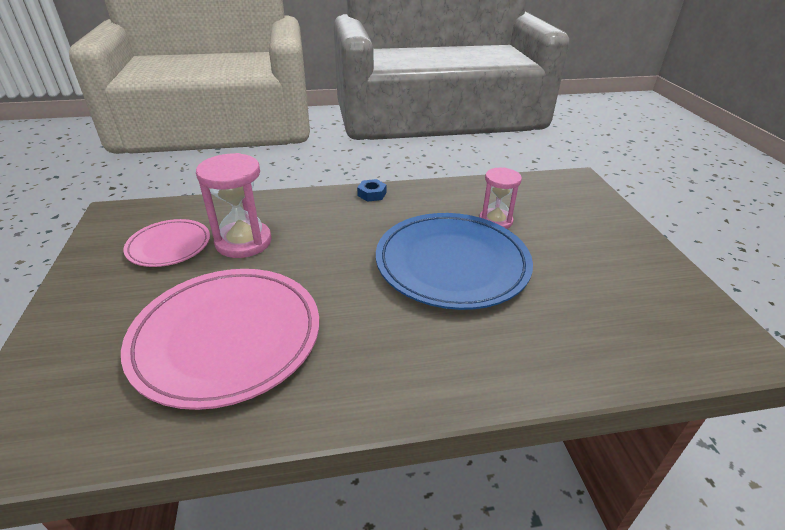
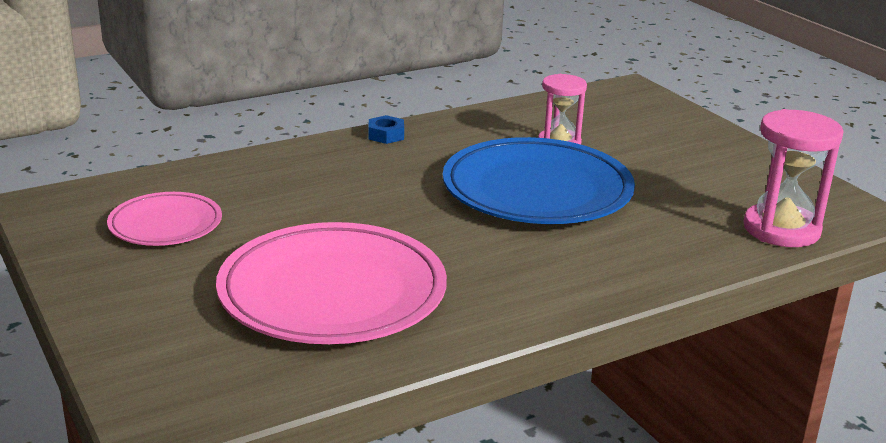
camera: 20 degrees left, 10 degrees down
(243, 242) = (262, 206): pink hourglass -> pink hourglass (781, 229)

